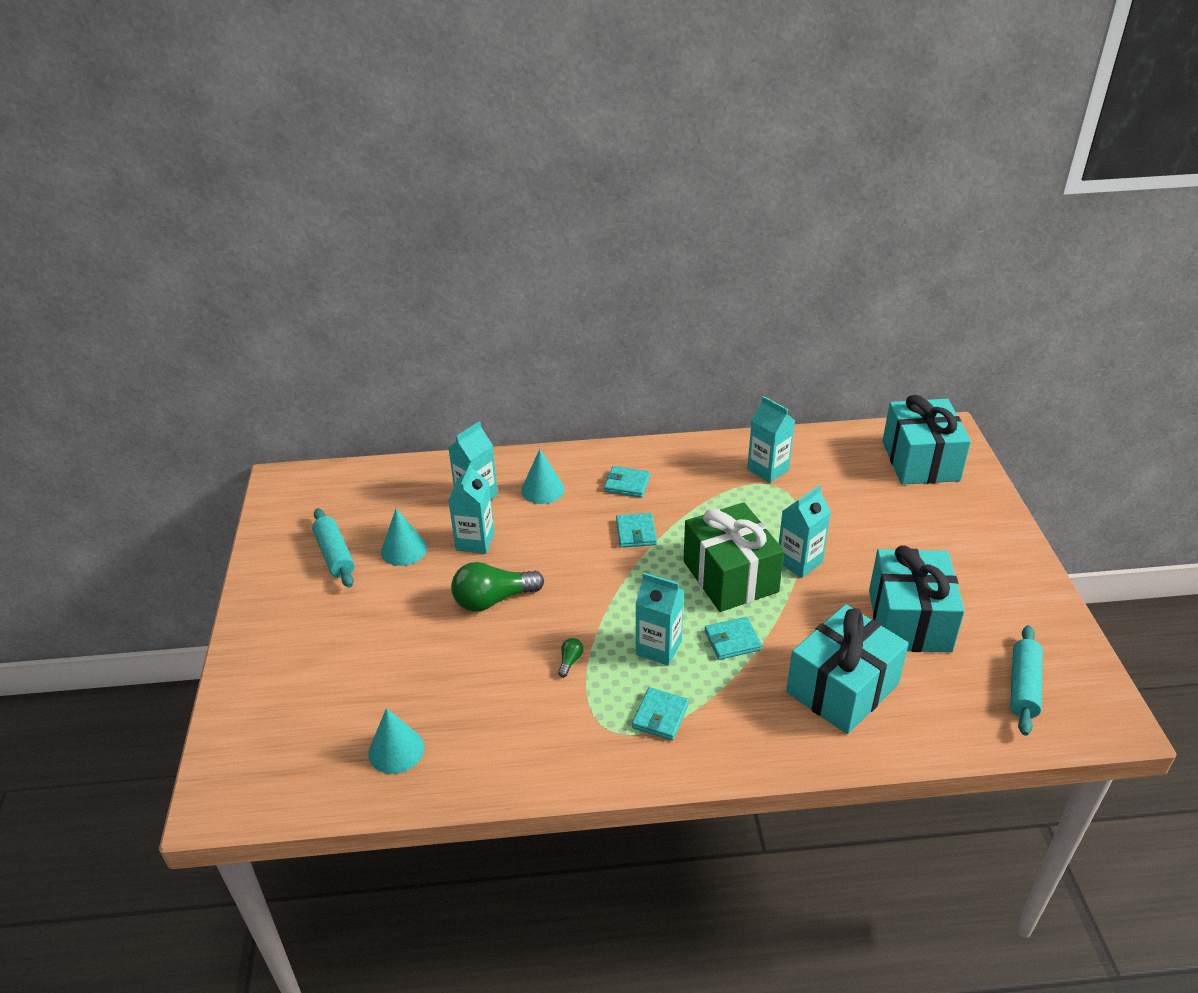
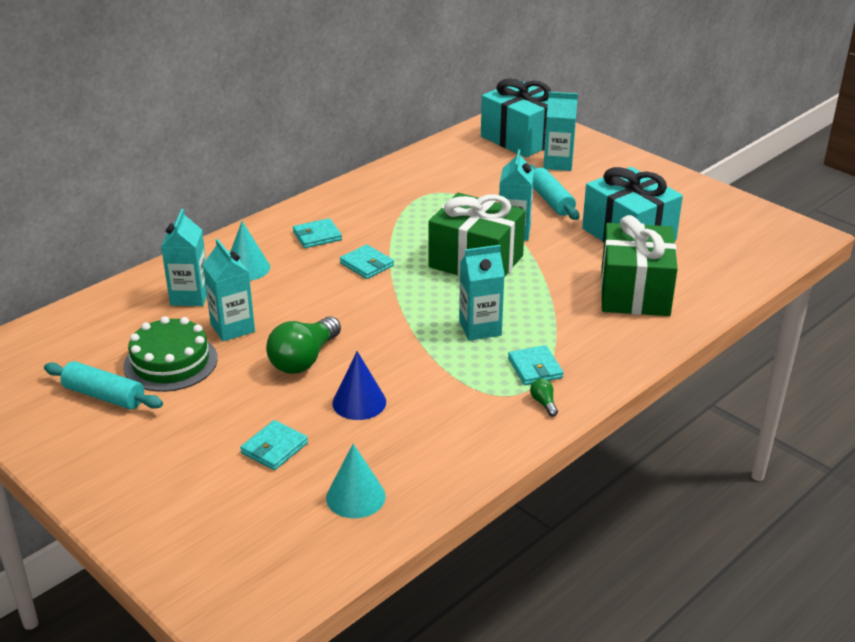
camera: 40 degrees left, 5 degrees down
(403, 549) = (170, 362): turquoise cone -> green cake
(489, 664) = (359, 402): none -> blue cone
(570, 661) = (423, 368): green light bulb -> green light bulb (544, 403)
(732, 641) = (527, 299): turquoise wallet -> turquoise wallet (274, 448)
(768, 470) = (418, 184): turquoise carton -> turquoise carton (558, 163)
(842, 688) = (634, 292): turquoise gift -> green gift
(1023, 687) = (738, 240): turquoise rolling pin -> turquoise rolling pin (551, 201)

